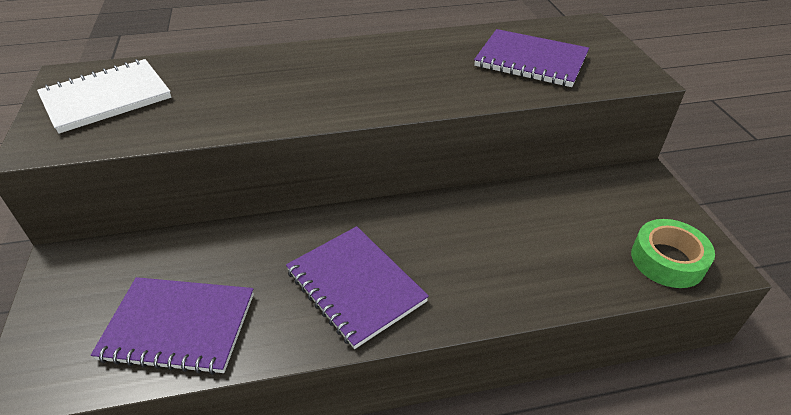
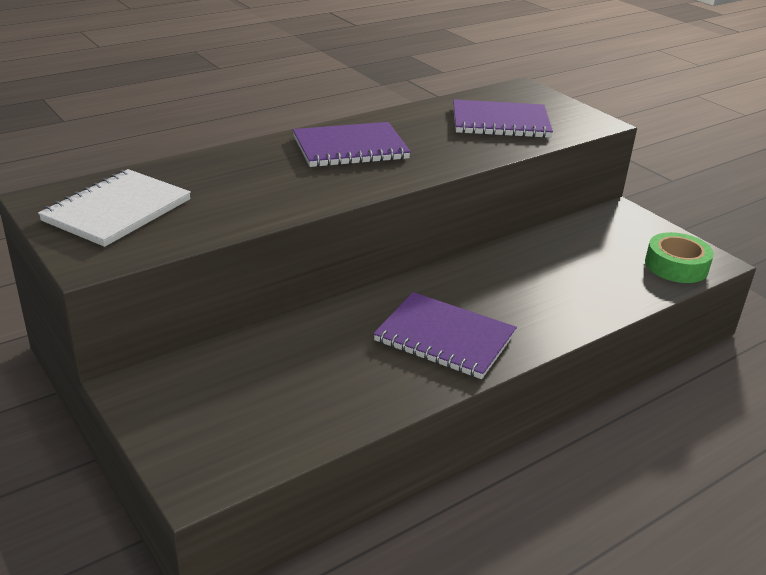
camera: 25 degrees left, 10 degrees down
(179, 326) = (308, 404): purple notebook -> purple notebook (350, 148)

